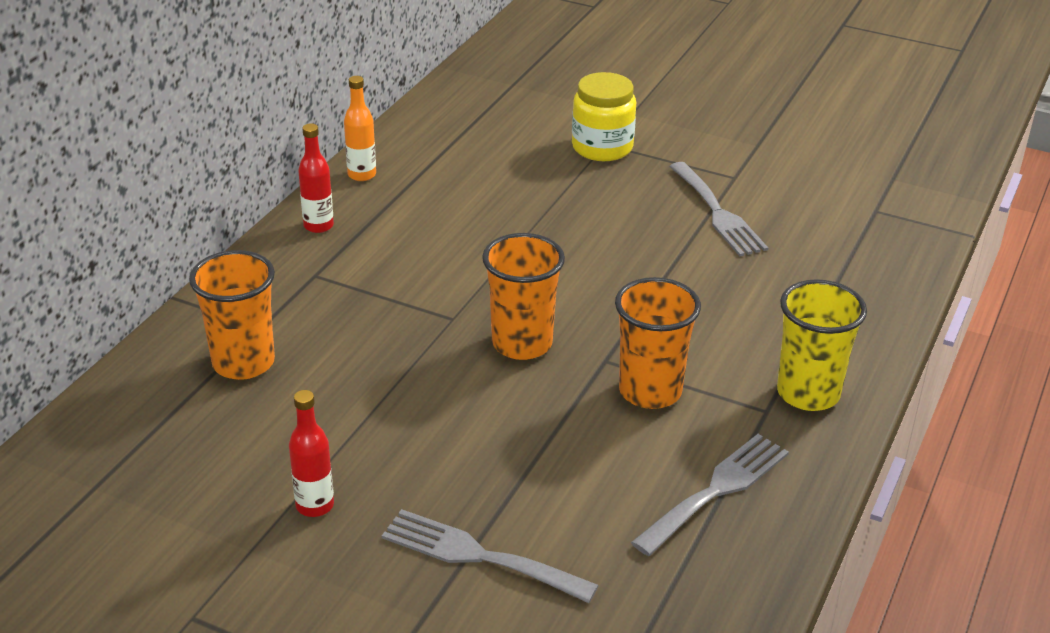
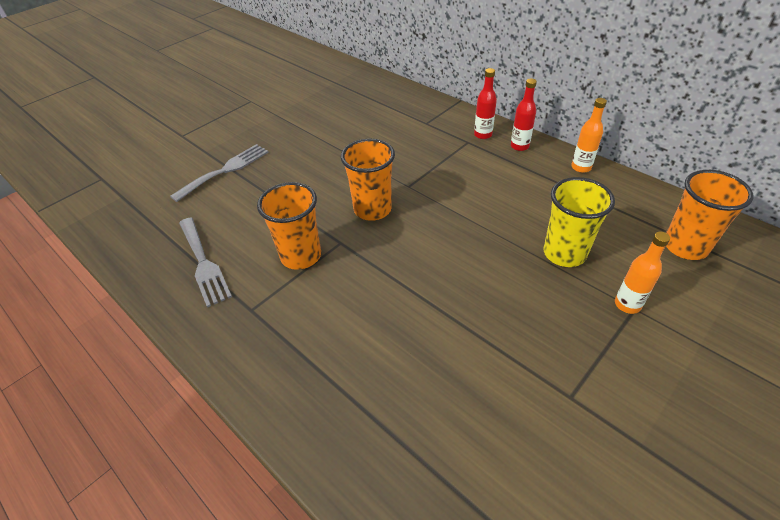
camera: 110 degrees right, 10 degrees up
(243, 363) = (398, 117): orange cup -> orange cup (685, 246)
(315, 505) = (289, 130): red bottle -> red bottle (483, 135)
(602, 147) = (627, 304): yellow jar -> orange bottle
(718, 213) = (505, 361): grey fork -> none
(808, 393) = (253, 340): yellow cup -> yellow cup (564, 253)

